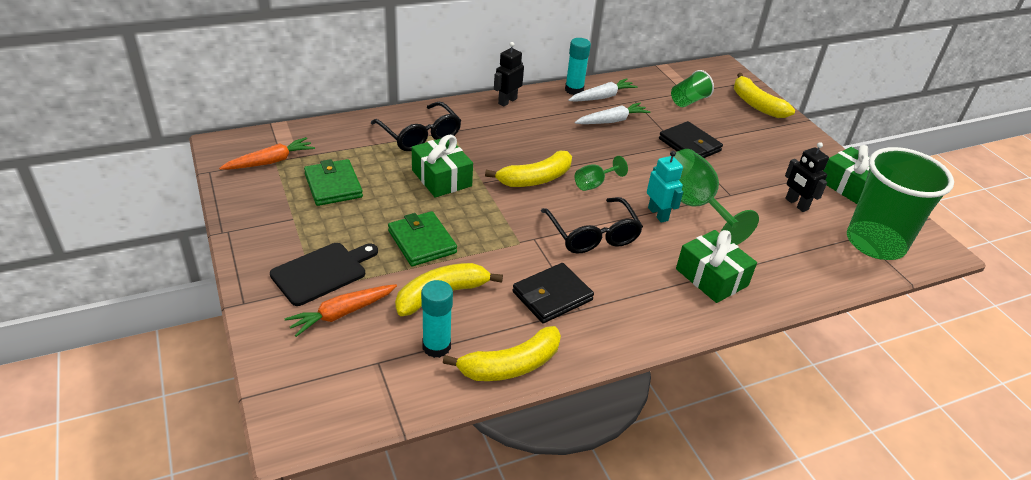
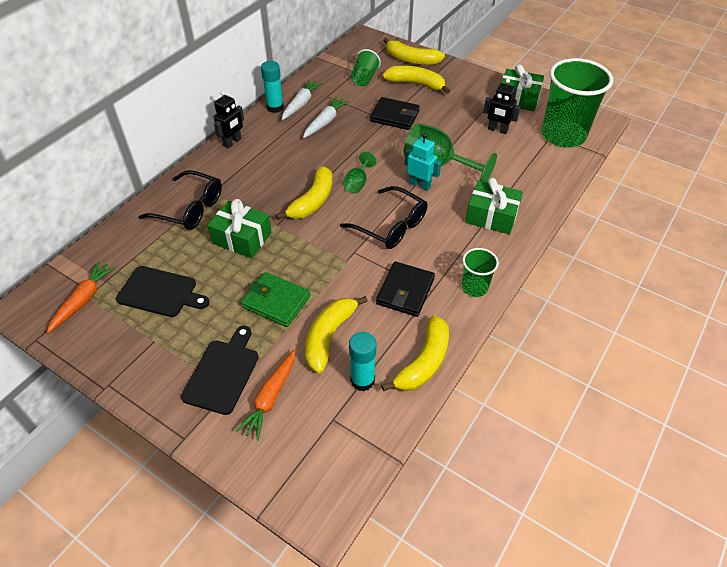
camera: 30 degrees left, 10 degrees up
(333, 185) = (160, 292): green wallet -> black cutting board
(507, 101) = (232, 142): black robot -> black robot turned 150 degrees counterclockwise
(629, 330) = (474, 287): none -> green cup
(740, 127) = (416, 84): none -> yellow banana

